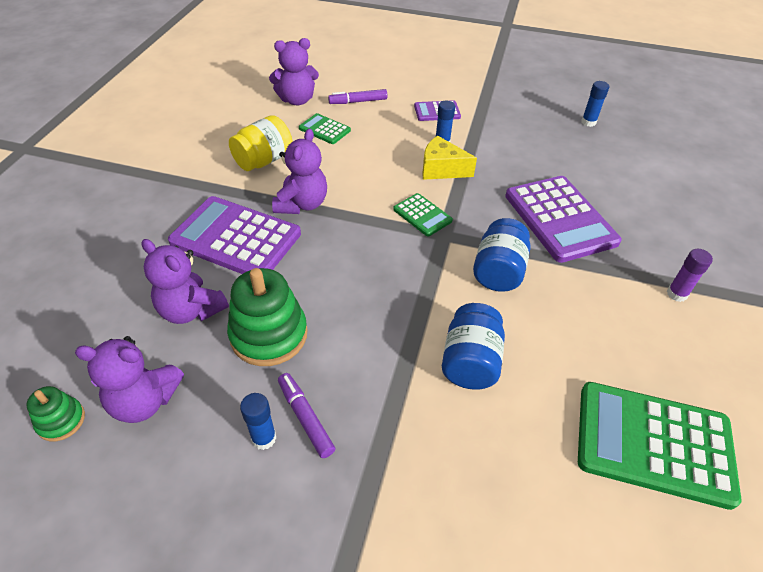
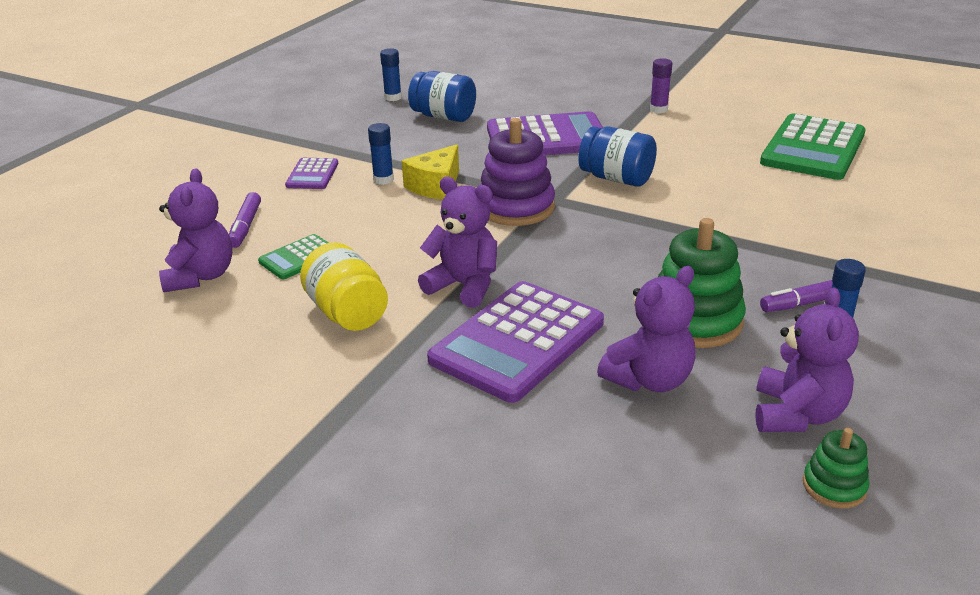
camera: 75 degrees left, 15 degrees down
(422, 215) = (516, 207): green calculator -> purple stacking toy
(470, 362) = (734, 208): blue jar -> blue jar (443, 117)

